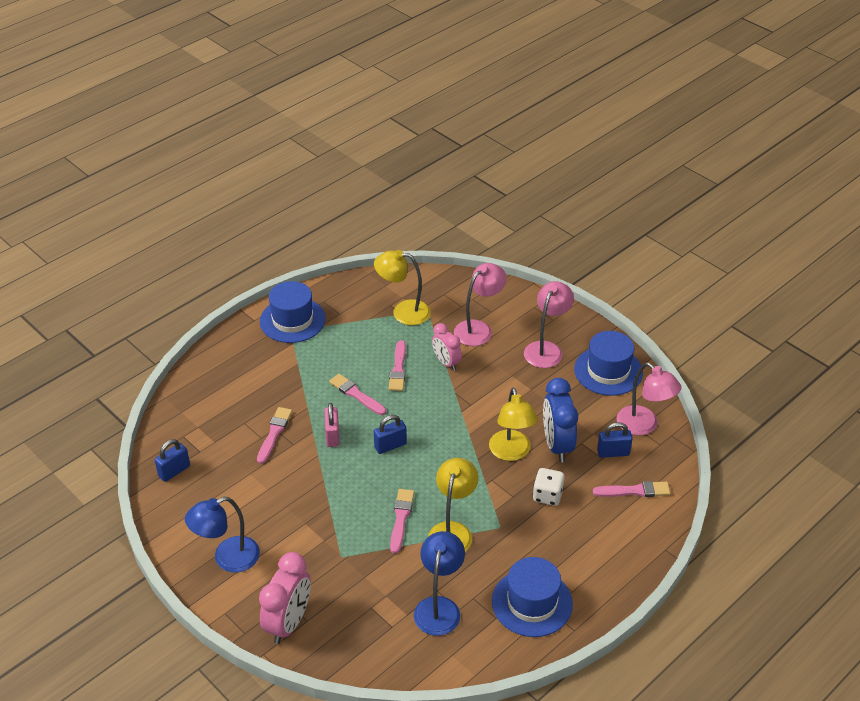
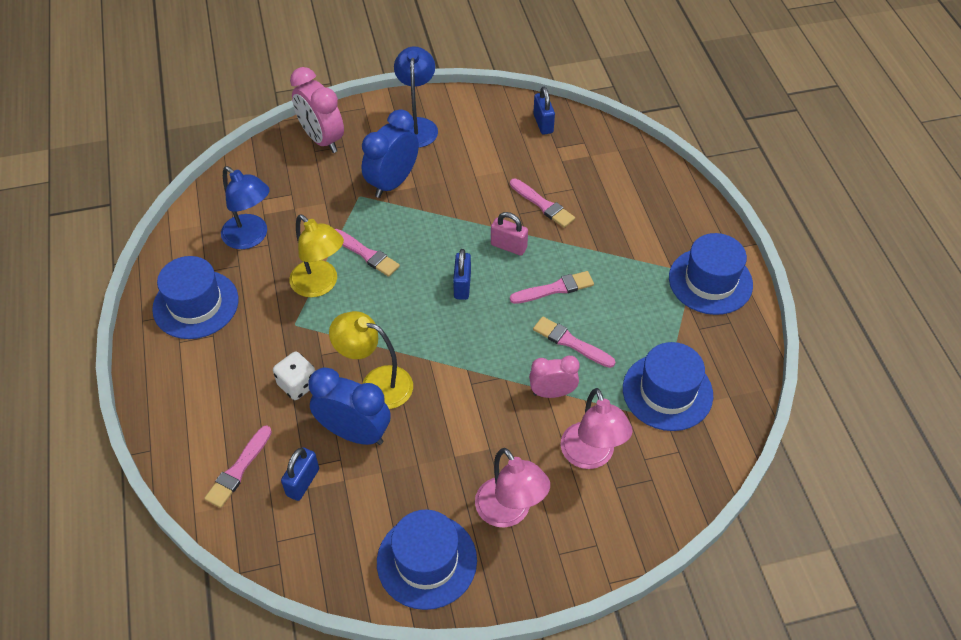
camera: 120 degrees right, 10 degrees up
(310, 541) = (393, 182): none -> blue clock
(403, 312) = (667, 392): yellow lamp -> blue hat
(643, 426) = (315, 542): pink lamp -> none

